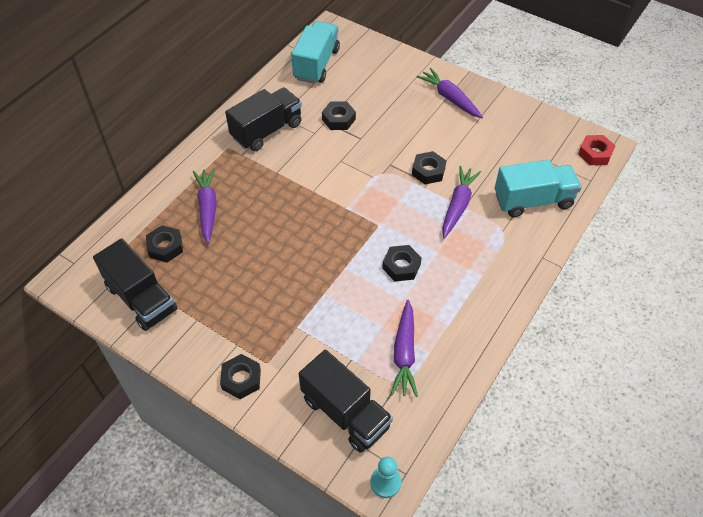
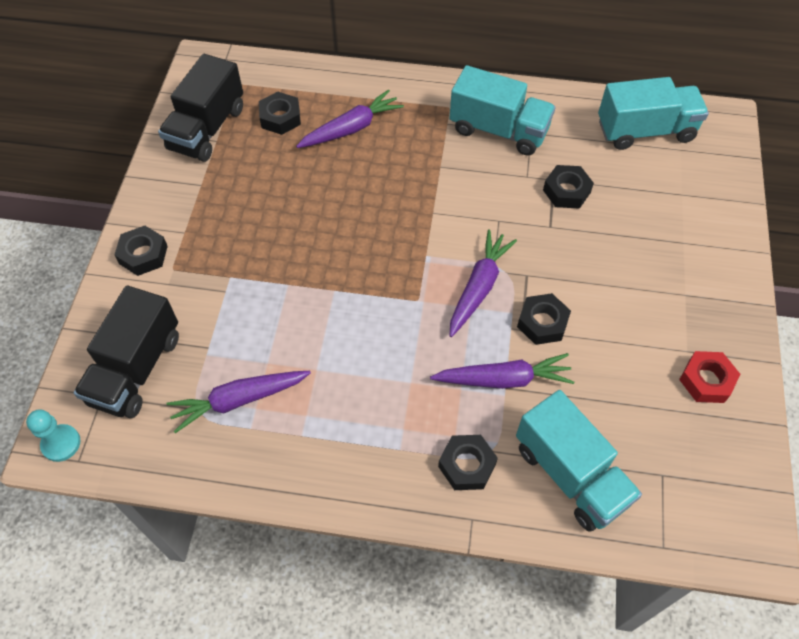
camera: 65 degrees right, 5 degrees up
(267, 131) = (498, 130): black truck -> turquoise truck
(401, 266) = (367, 349): black nut -> black nut (467, 465)
(449, 98) = (697, 300): purple carrot -> purple carrot (479, 287)
(595, 153) = (725, 538): red nut -> red nut (706, 380)

